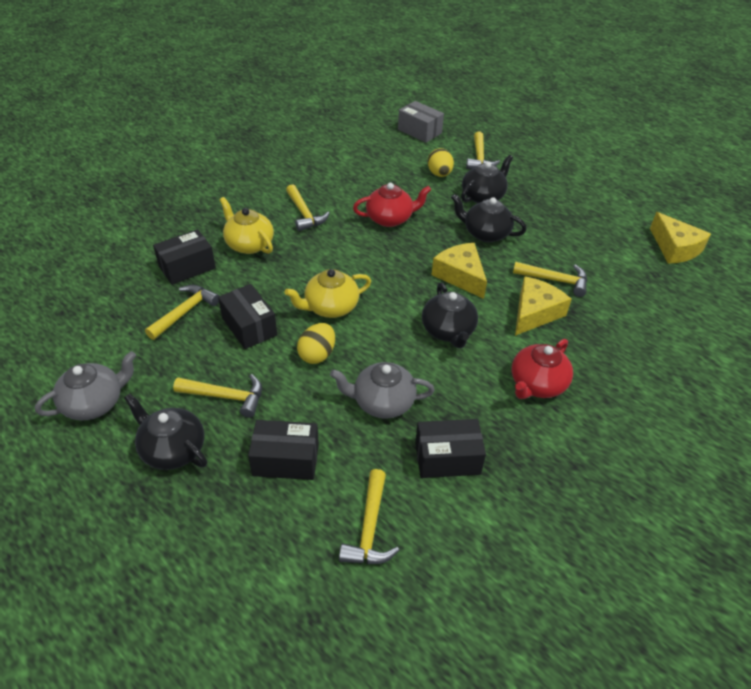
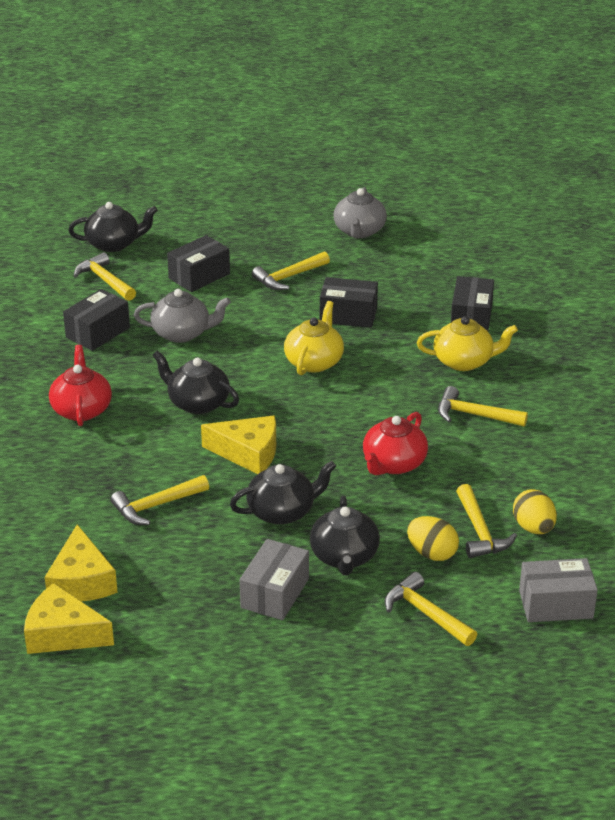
camera: 135 degrees right, 10 degrees down
(172, 449) = (273, 243): black teapot -> black teapot (114, 244)
(185, 312) = (409, 295): yellow hammer -> yellow hammer (480, 531)
(317, 355) = (271, 330): yellow egg -> yellow egg (533, 528)
(382, 402) = (182, 333): grey teapot -> grey teapot turned 45 degrees clockwise
(535, 313) = (142, 463): yellow cheese -> yellow cheese (81, 581)
(539, 202) = (274, 593): none -> grey box

